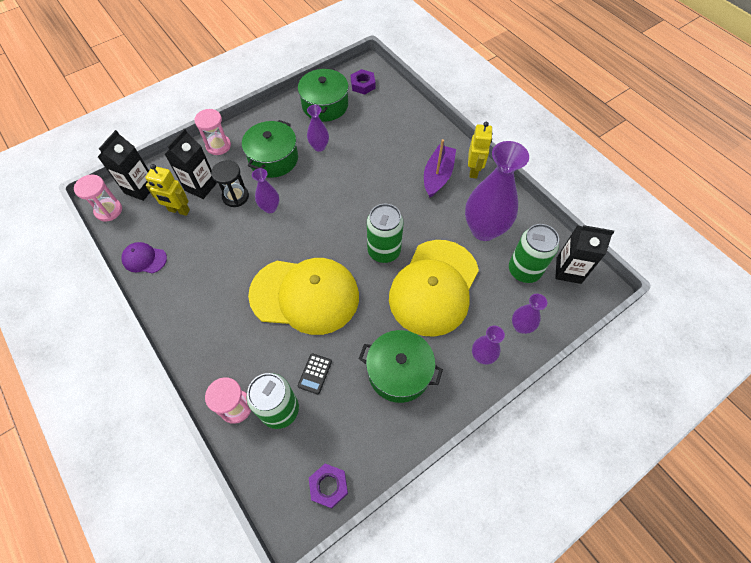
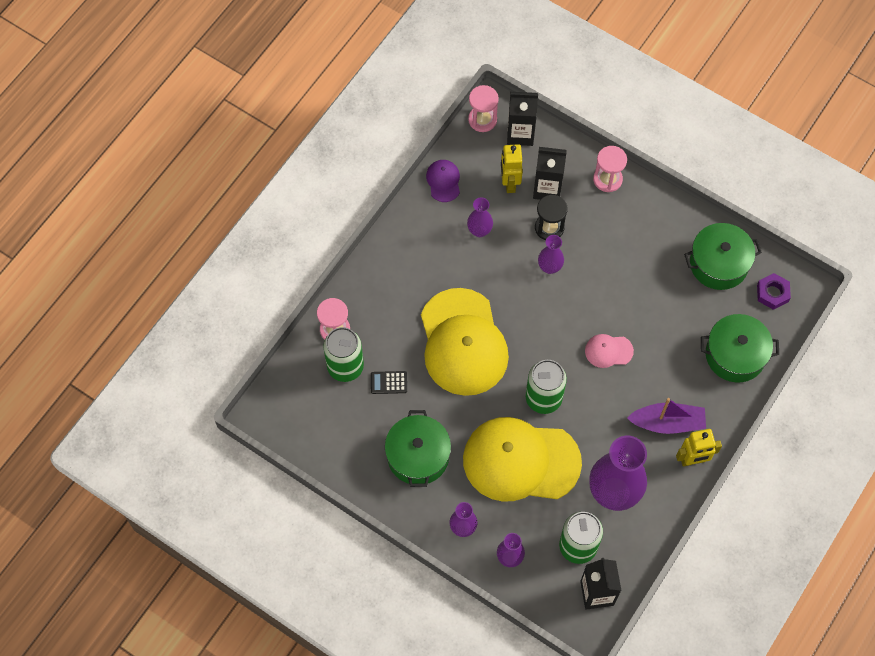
camera: 70 degrees right, 5 degrees up
(273, 159) = (615, 242): green pot -> green pot (735, 355)
(319, 147) = (653, 282): purple vase -> purple vase (479, 231)
(328, 486) = (297, 432): purple nut -> none
(362, 193) = (608, 351): none -> pink cap

